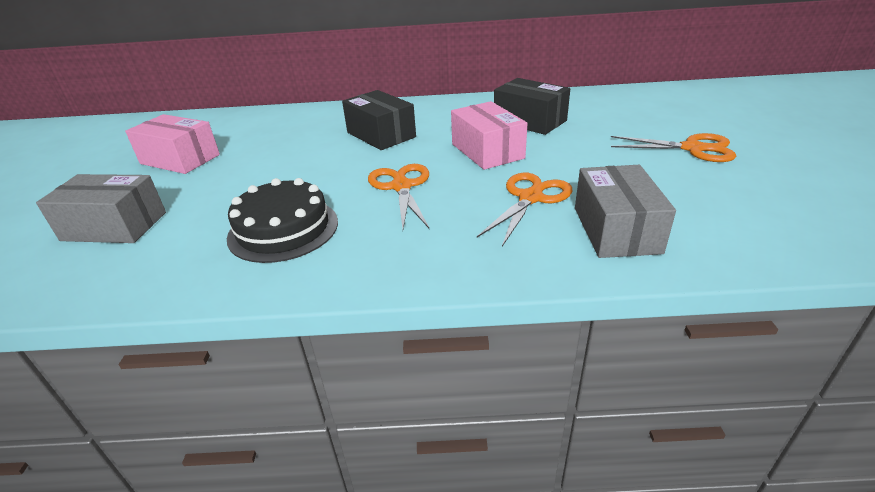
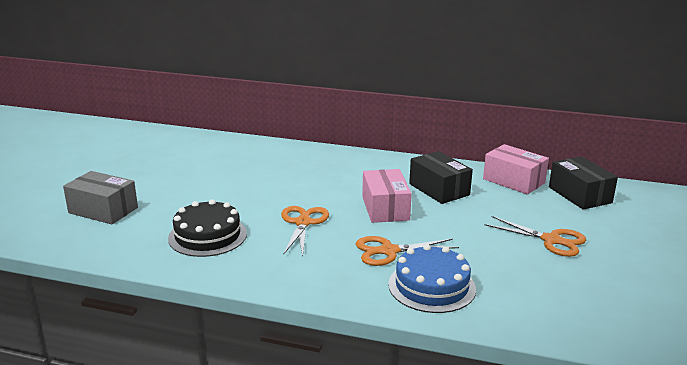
camera: 15 degrees right, 10 degrees down
(180, 159) = (160, 169): pink box -> pink box (513, 181)
(381, 135) = (313, 178): black box -> black box (579, 195)
(530, 198) = (389, 251): orange scissors -> orange scissors turned 150 degrees counterclockwise
(616, 230) = (431, 286): grey box -> blue cake

